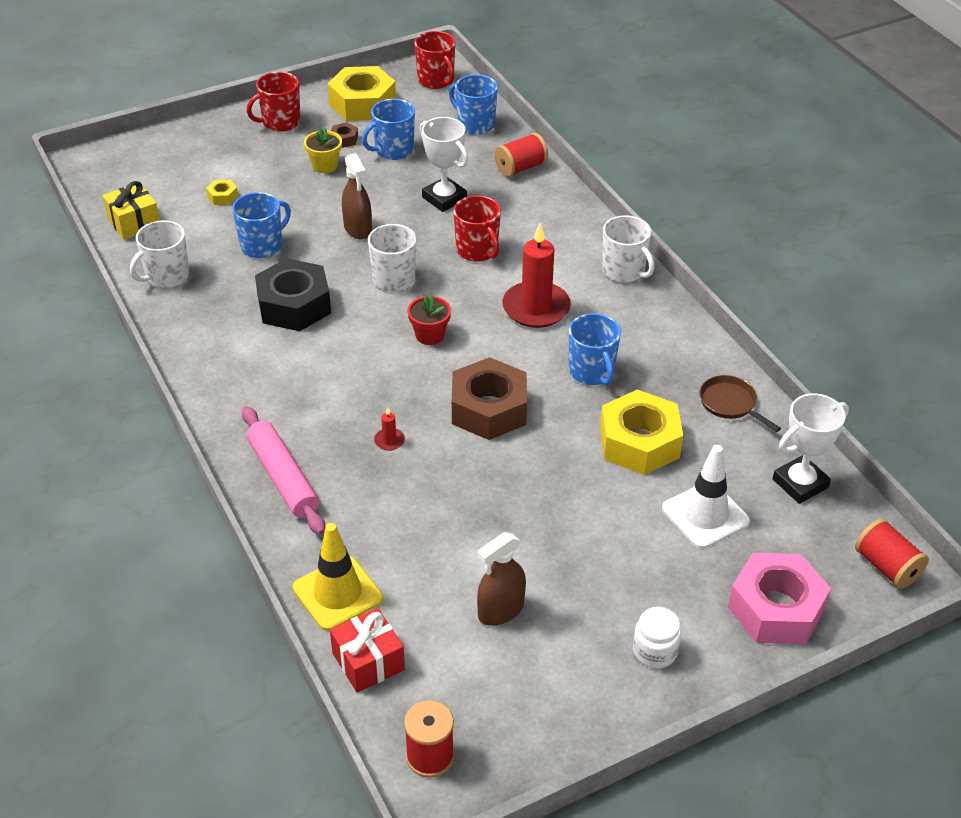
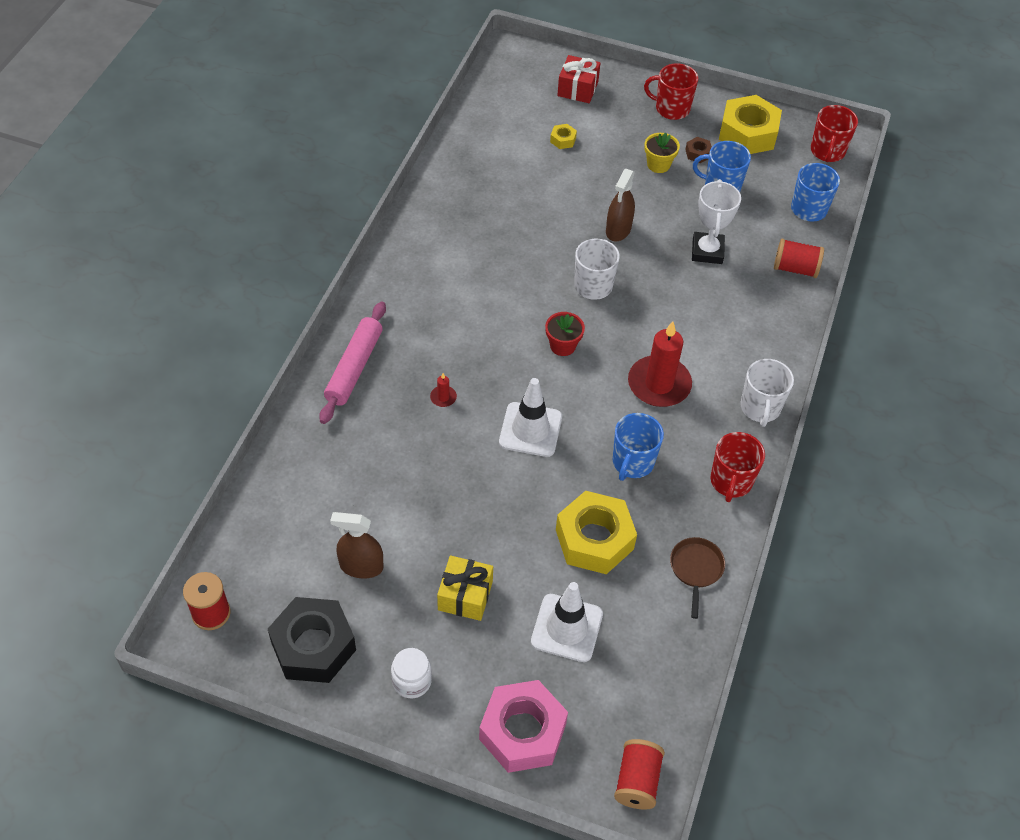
camera: 45 degrees right, 10 degrees up
(134, 223) = (486, 119): yellow gift -> yellow gift (465, 595)
(166, 276) = (458, 173): white mug -> none
(262, 245) = (542, 196): blue mug -> none
(294, 305) = (507, 255): black nut -> black nut (313, 646)
(337, 593) = (290, 468): yellow traffic cone -> none
(368, 661) = (253, 525): red gift -> red gift (577, 89)
(477, 250) = (677, 309): red mug -> red mug (731, 482)
(489, 409) = (530, 430): brown nut -> white traffic cone
(800, 483) = (662, 668): white trophy -> none

